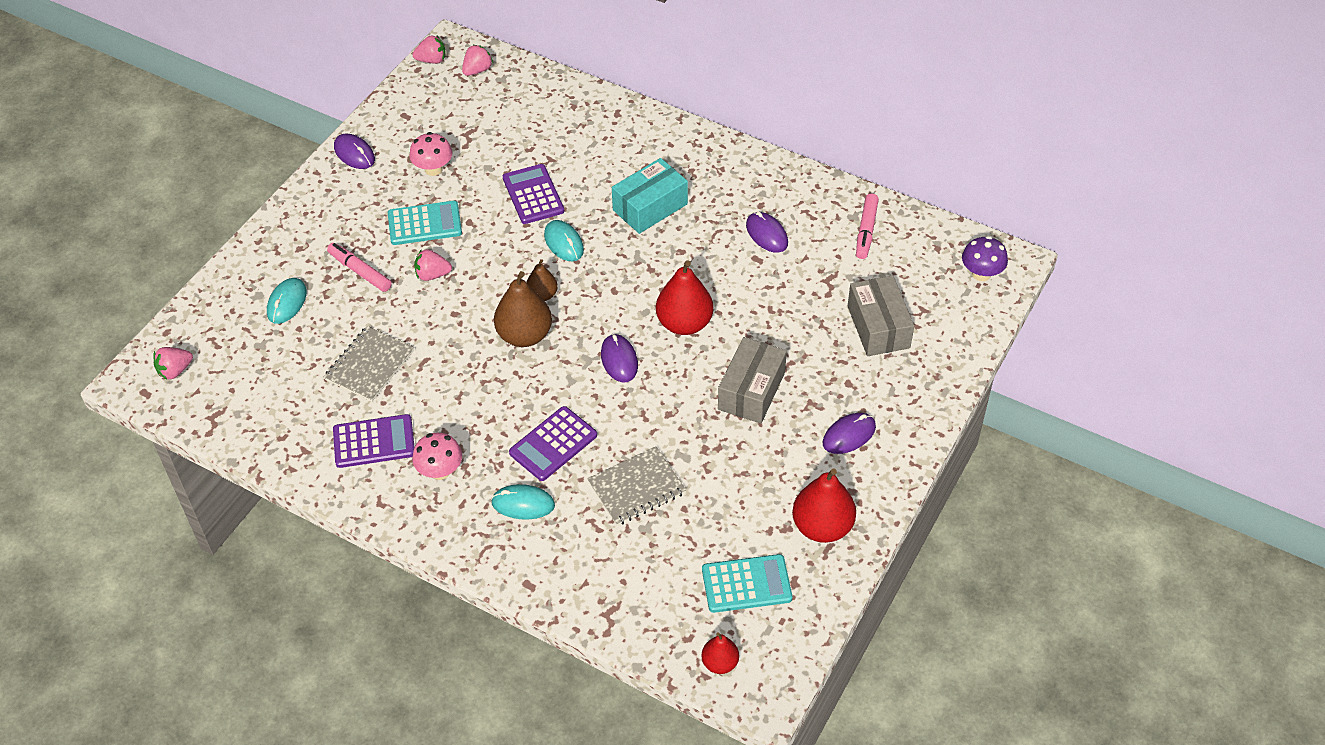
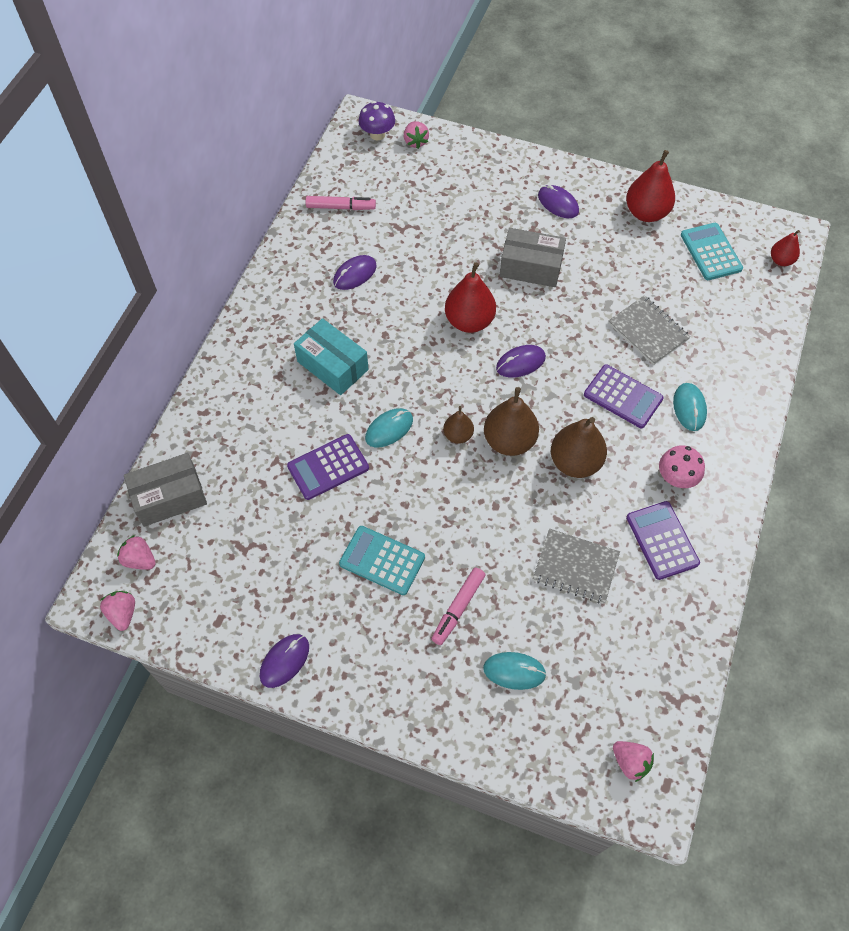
camera: 100 degrees left, 10 degrees up
(424, 224) = (382, 560): turquoise calculator -> turquoise calculator turned 45 degrees counterclockwise
(432, 275) = (450, 537): pink strawberry -> pink strawberry (415, 142)
(433, 169) = (301, 570): pink mushroom -> none
(484, 386) = (575, 462): none -> brown pear
(878, 327) = (446, 193): grey box -> grey box (170, 497)

